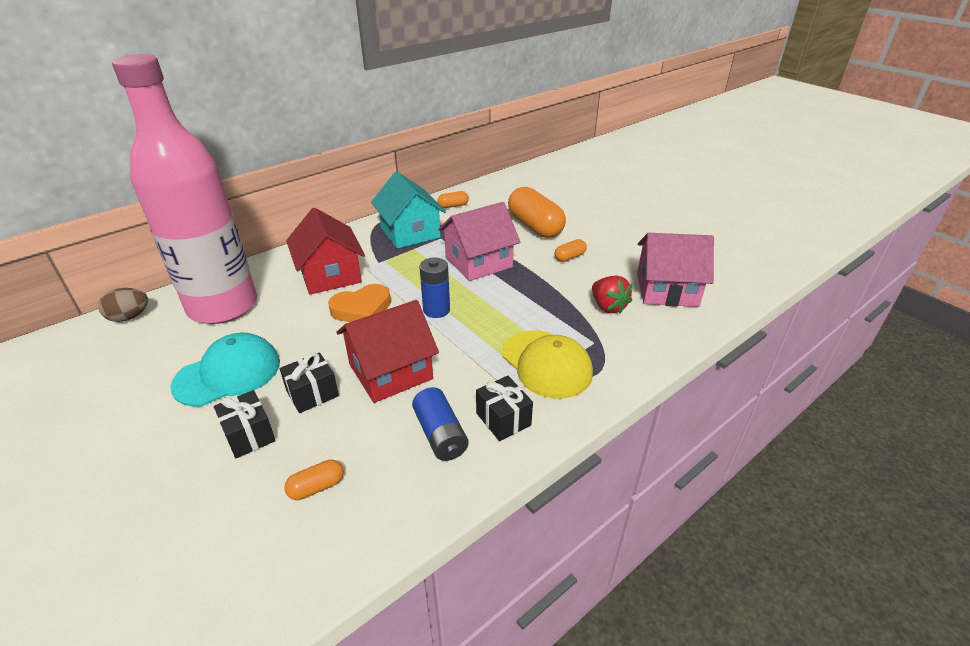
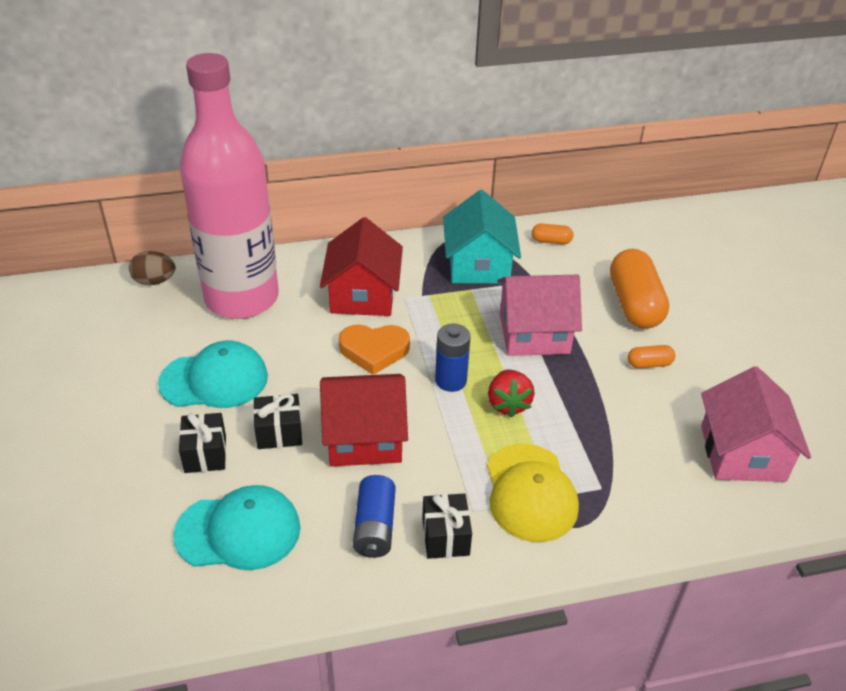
camera: 25 degrees right, 5 degrees up
(317, 487) = (238, 531): orange capsule -> turquoise cap
(608, 307) = (650, 448): red strawberry -> red strawberry (508, 404)
(667, 290) = (742, 453): pink house -> pink house turned 60 degrees clockwise

